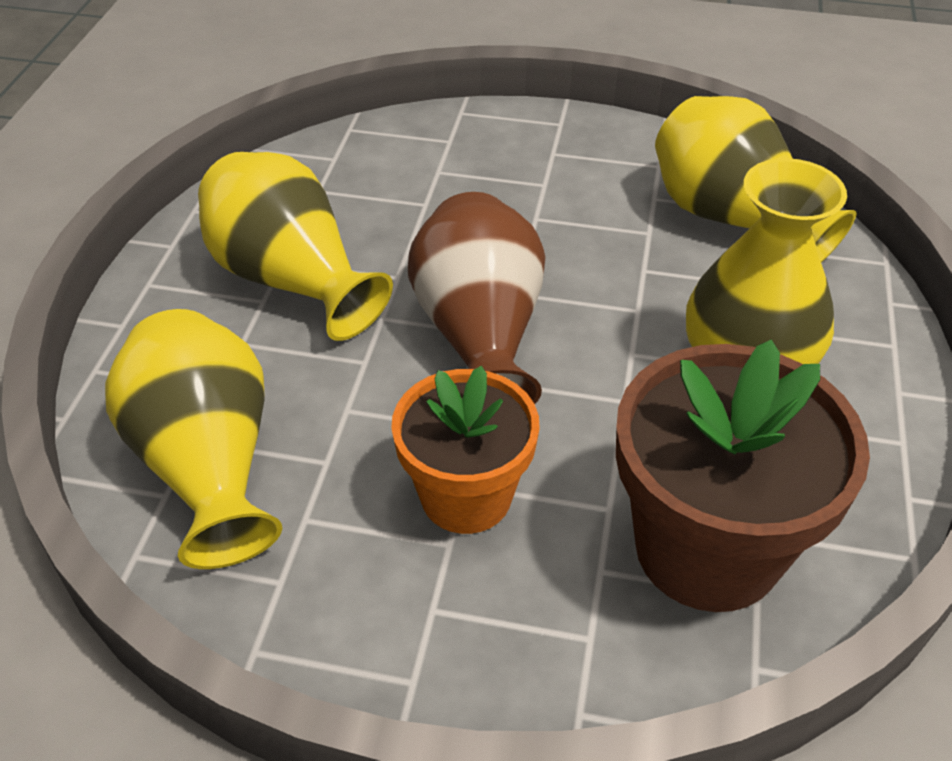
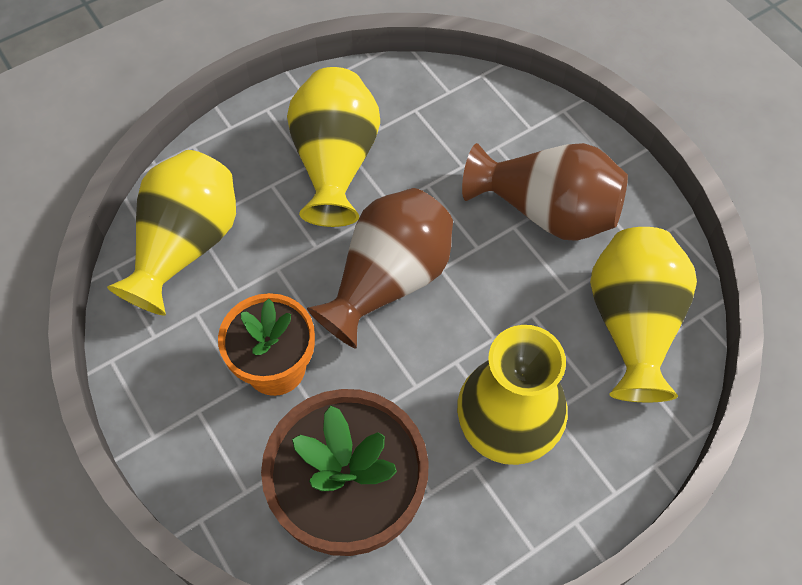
camera: 45 degrees right, 15 degrees up
(549, 189) = (547, 212): none -> brown vase

